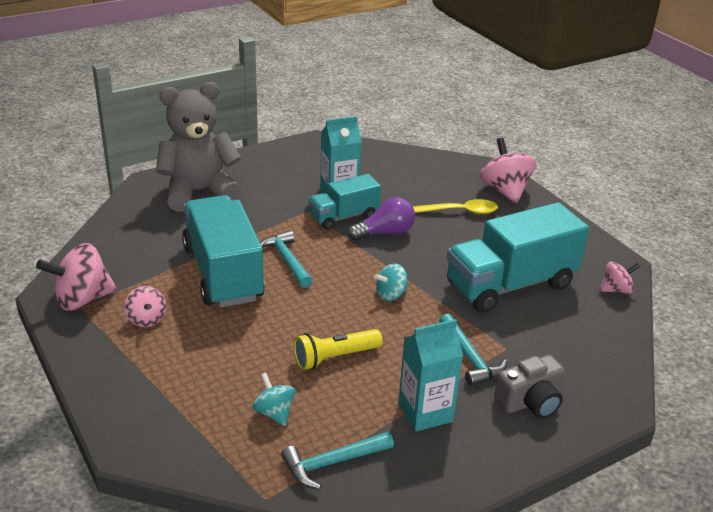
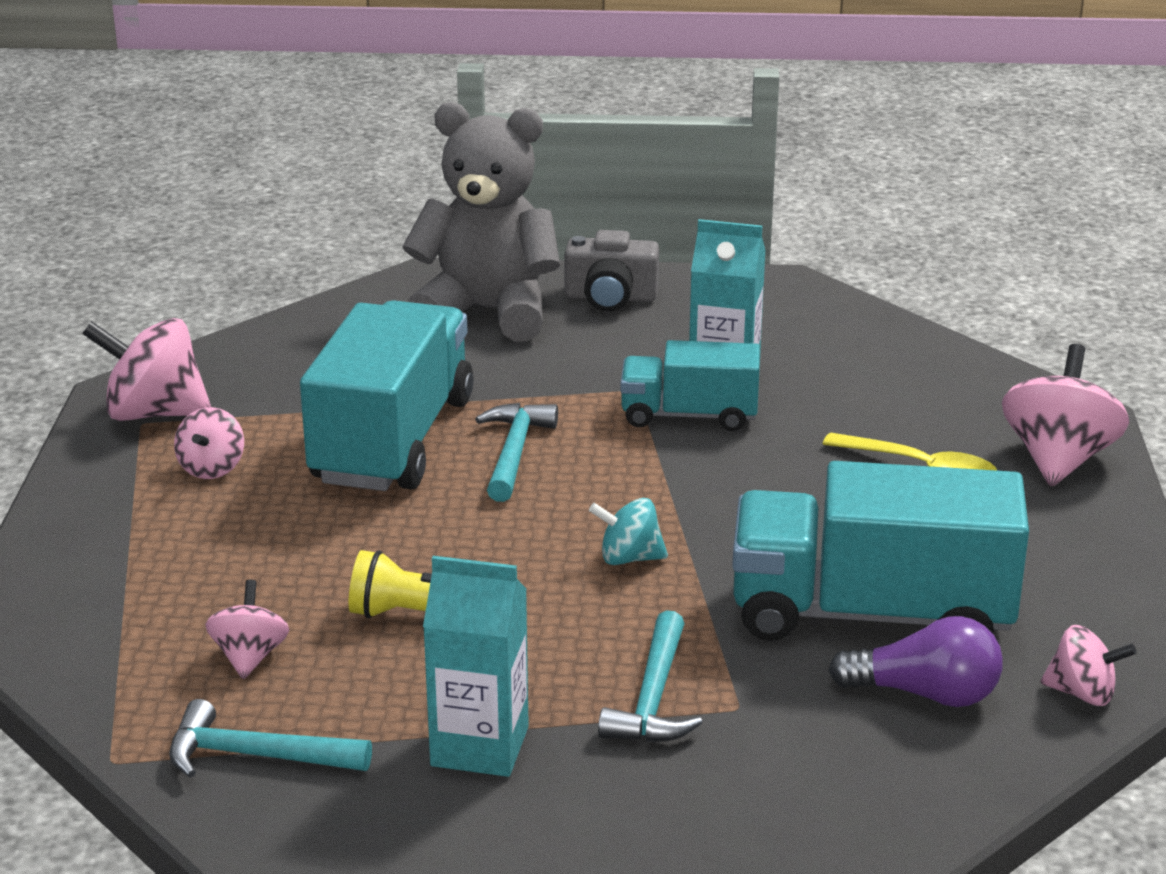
camera: 35 degrees right, 5 degrees down
(274, 412) = (250, 656): turquoise spinning top -> pink spinning top
(384, 233) = (732, 461): purple light bulb -> purple light bulb (925, 694)
(530, 402) = (679, 802): grey camera -> grey camera (610, 298)

